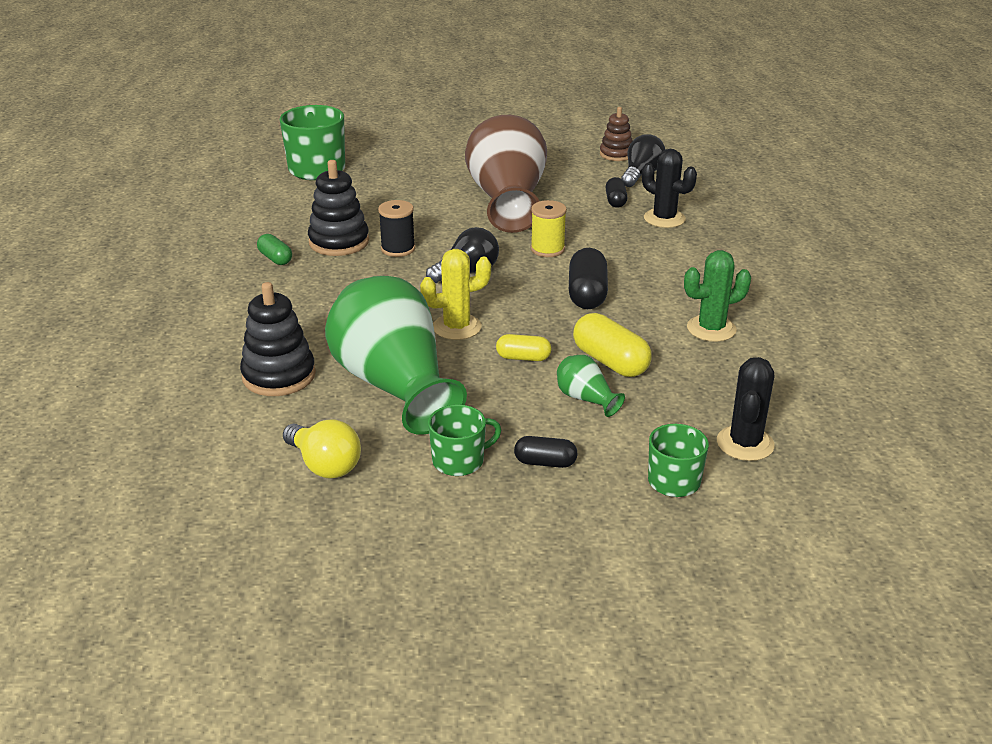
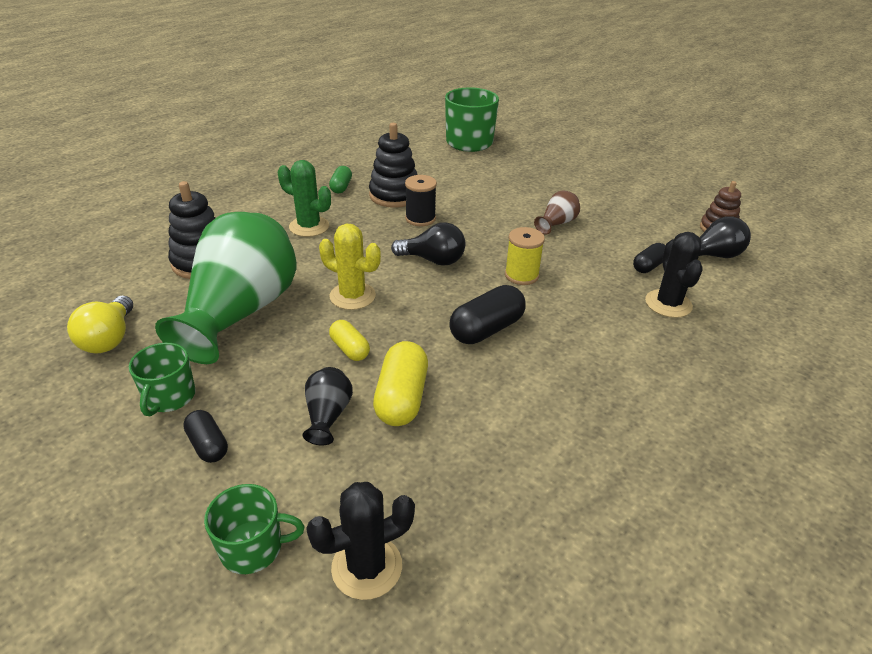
camera: 45 degrees right, 5 degrees up
(459, 461) = (169, 397): green mug -> green mug turned 75 degrees clockwise
(507, 202) = (556, 223): brown vase -> brown vase, size x0.41
(586, 399) = (328, 416): green vase -> black vase
(711, 329) = (536, 430): green cactus -> green cactus (309, 227)

